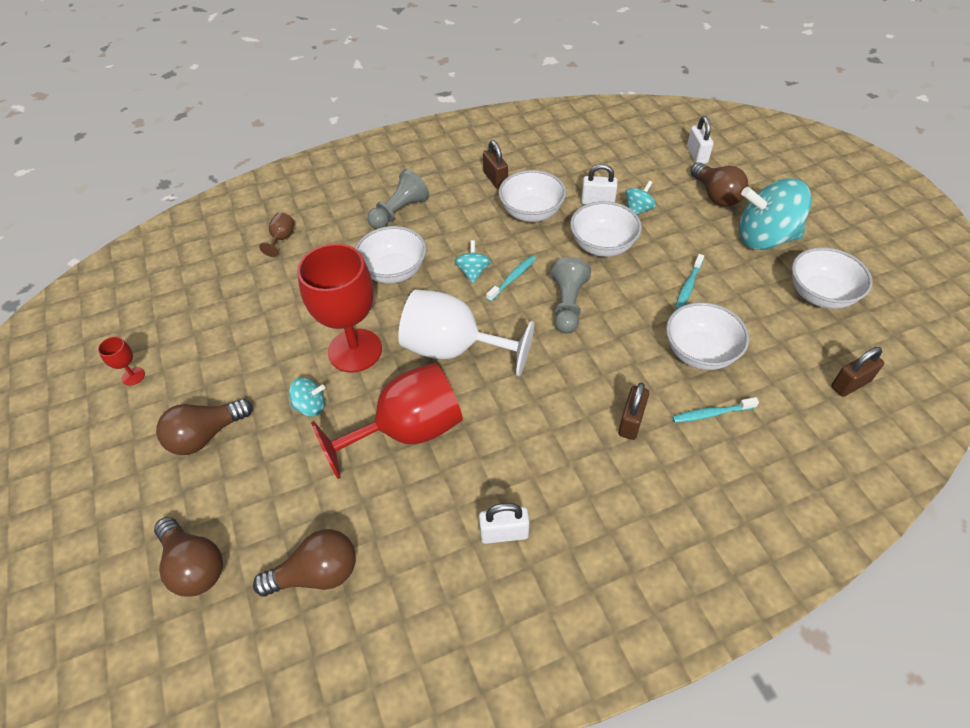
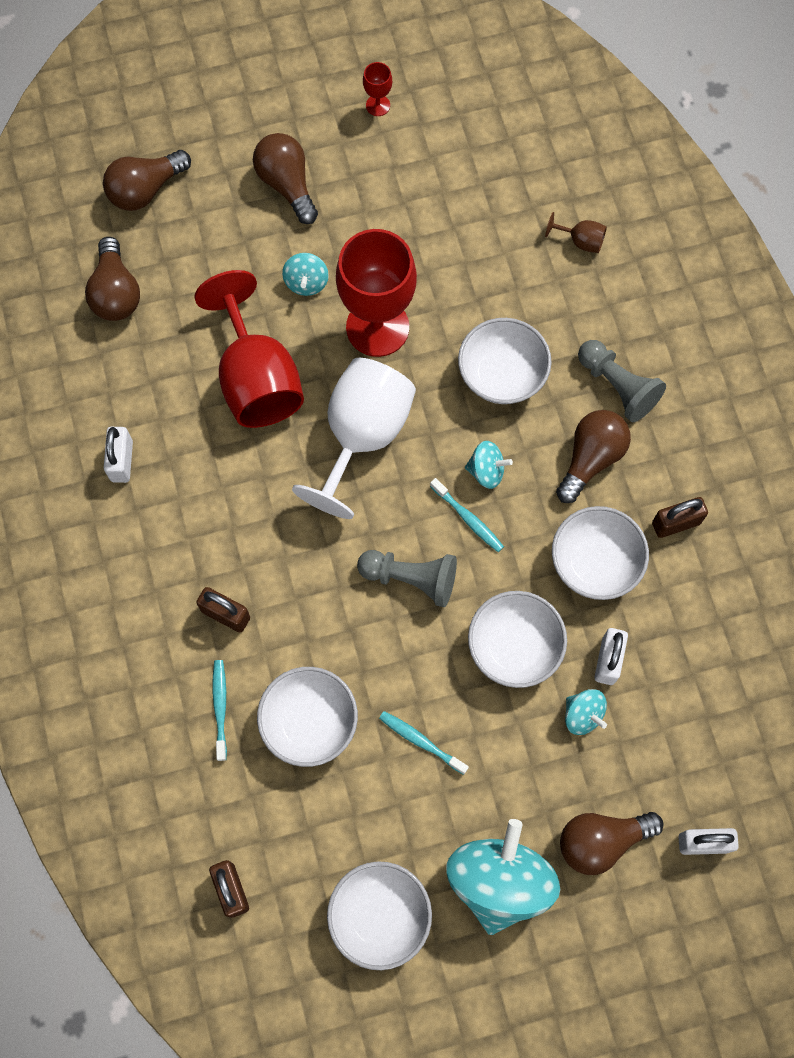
camera: 95 degrees right, 20 degrees up
(455, 220) = (591, 459): none -> brown light bulb

